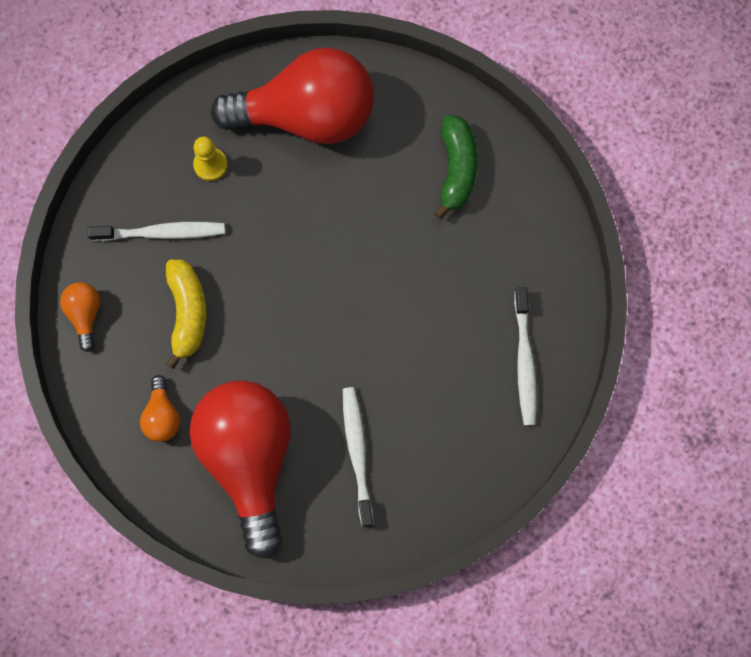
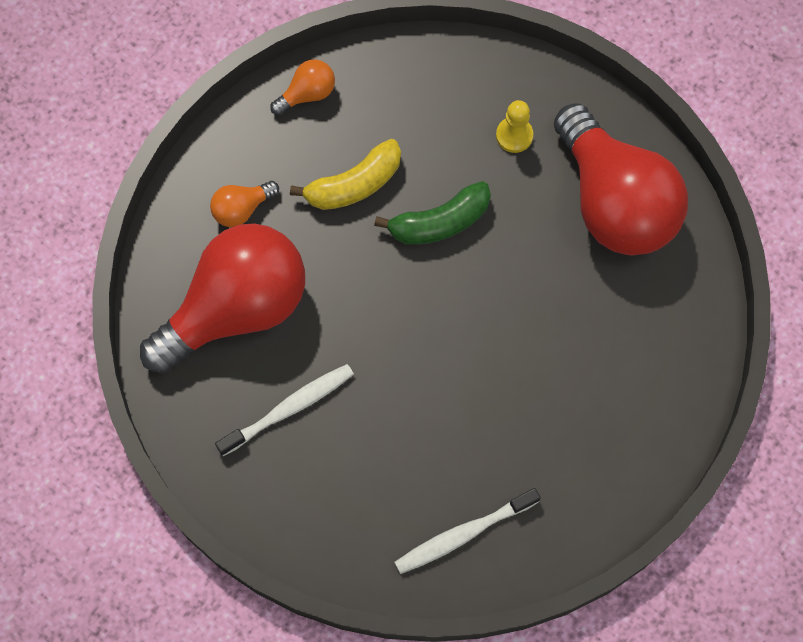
camera: 65 degrees right, 5 degrees down
(162, 232) = (422, 123): white toothbrush -> none
(456, 169) = (635, 374): green banana -> green banana (439, 222)

